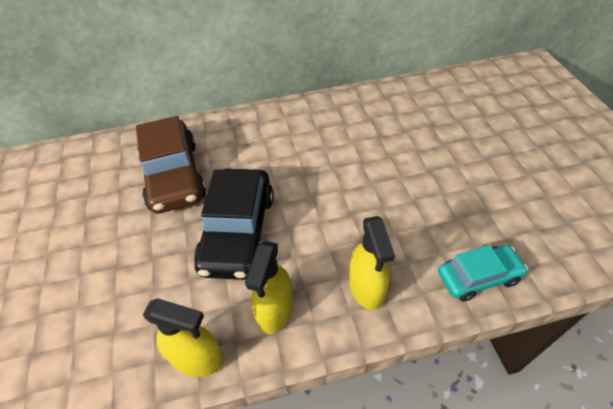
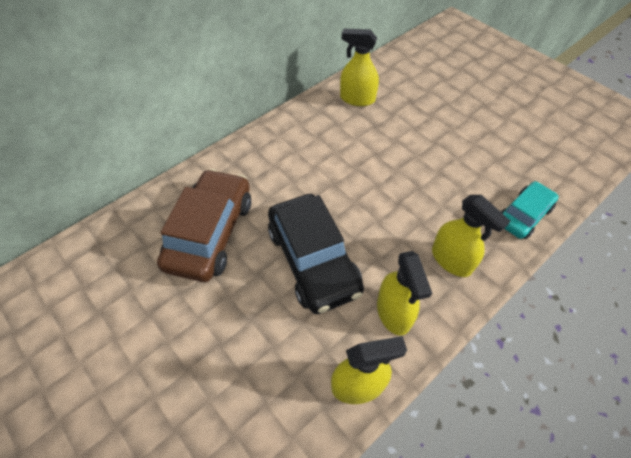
camera: 30 degrees left, 5 degrees up
(174, 176) = (210, 233): brown car -> brown car turned 120 degrees counterclockwise
(379, 107) = (357, 99): none -> yellow spray bottle

